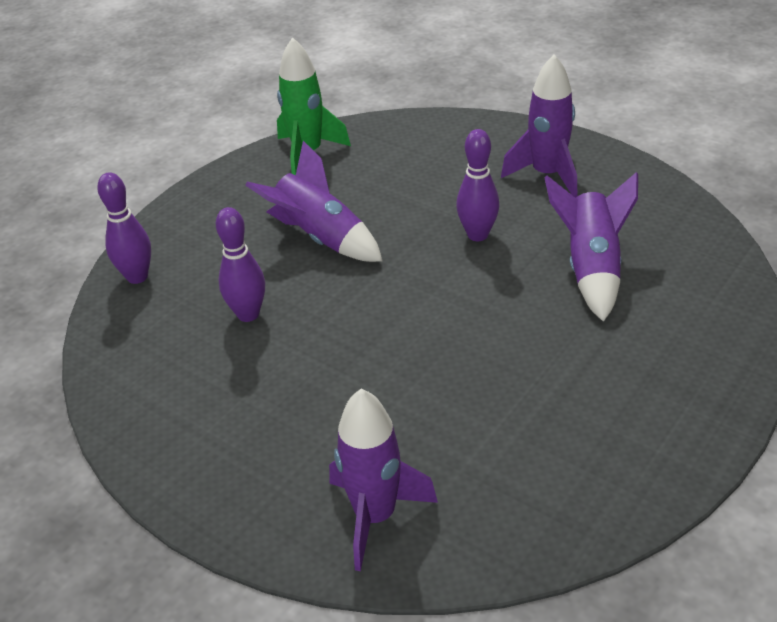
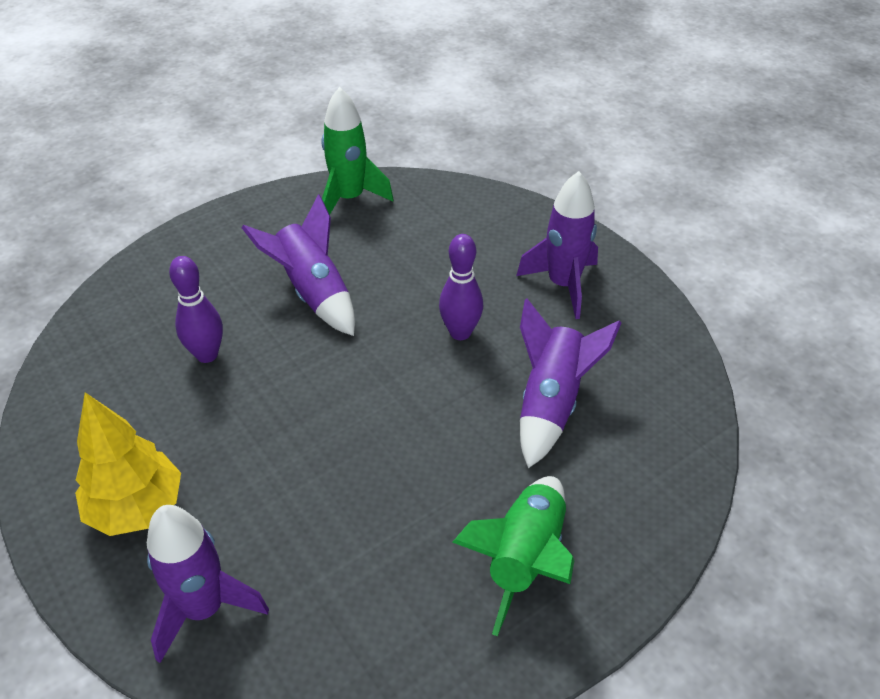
camera: 15 degrees right, 5 degrees up
(137, 277) = (133, 286): purple bowling pin -> none
(259, 457) = (136, 509): none -> yellow tree
(639, 392) = (524, 558): none -> green rocket

